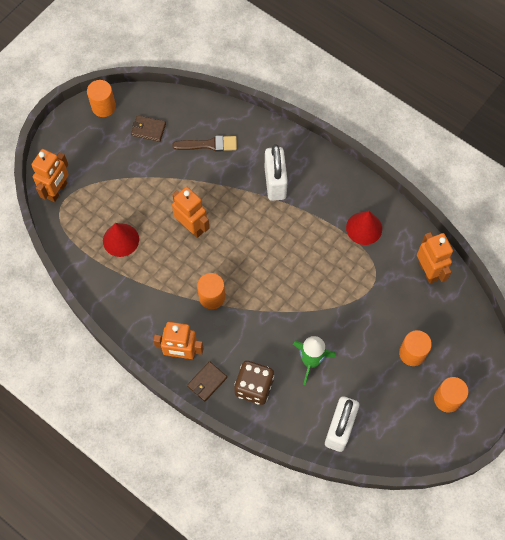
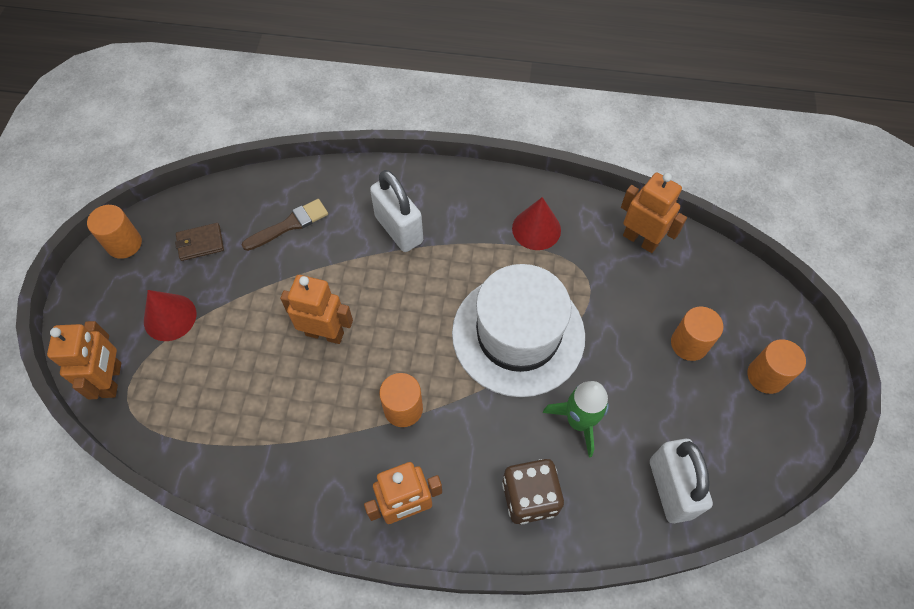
camera: 30 degrees left, 5 degrees down
(121, 240) = (237, 399): red cone -> red cone (170, 317)
(207, 382) = (464, 527): brown wallet -> none
(308, 289) = (518, 334): none -> white hat

